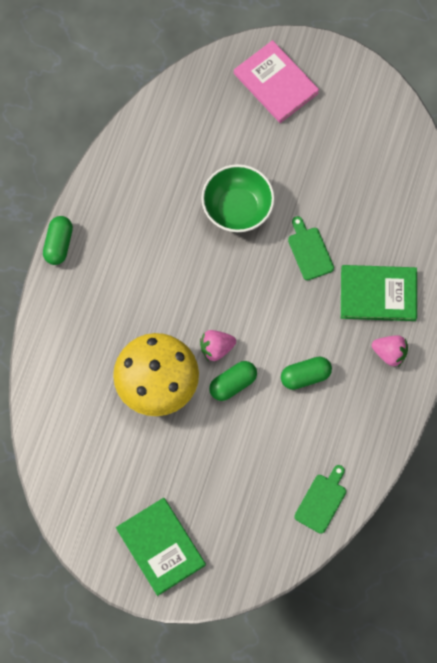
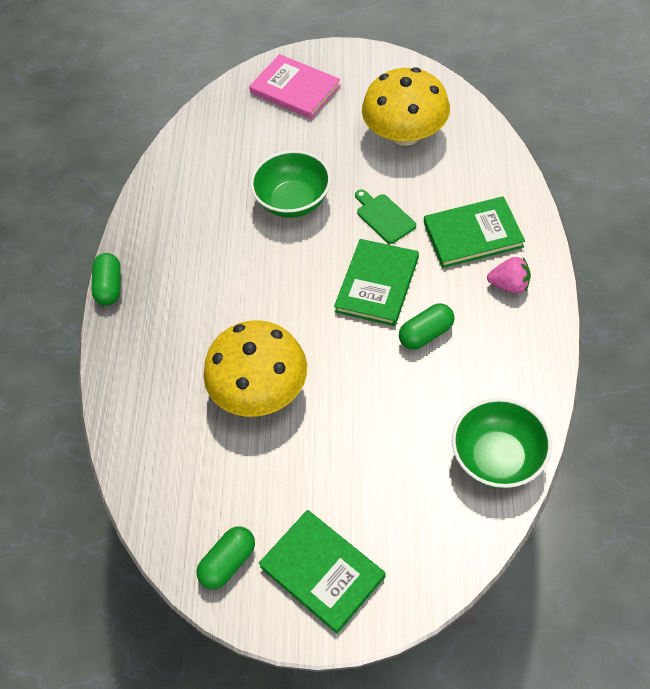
camera: 10 degrees left, 15 degrees down
(216, 348) = (316, 336): pink strawberry -> none
(233, 384) = (347, 365): green capsule -> green capsule (228, 563)
(281, 316) = (377, 284): none -> green book
(322, 501) = (498, 458): green cutting board -> green bowl
(358, 169) = (405, 134): none -> yellow mushroom

